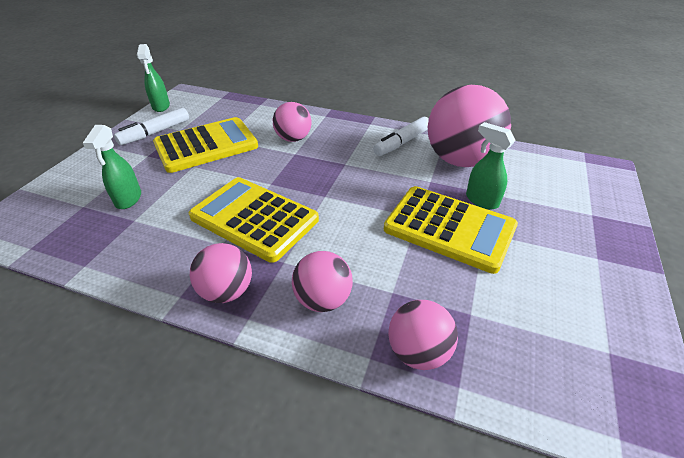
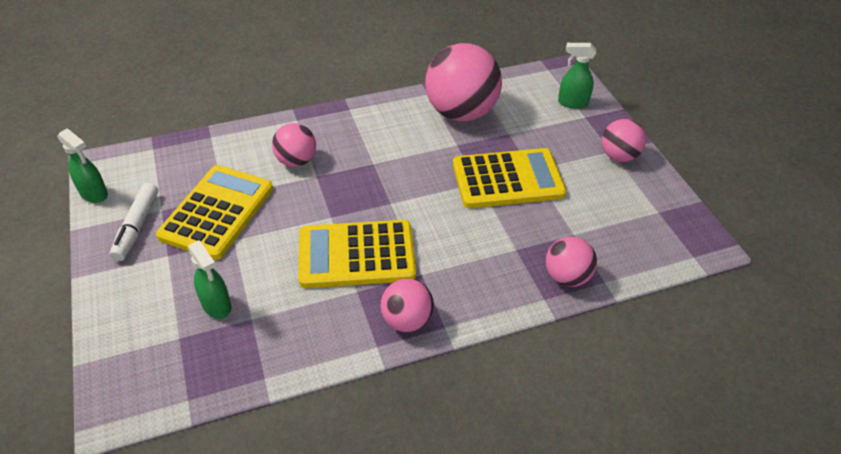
camera: 40 degrees left, 5 degrees up
(323, 299) = (478, 282): pink ball -> pink ball (618, 156)
(402, 142) = (398, 117): white marker -> none
(481, 200) = (508, 143): green spray bottle -> green spray bottle (572, 103)

